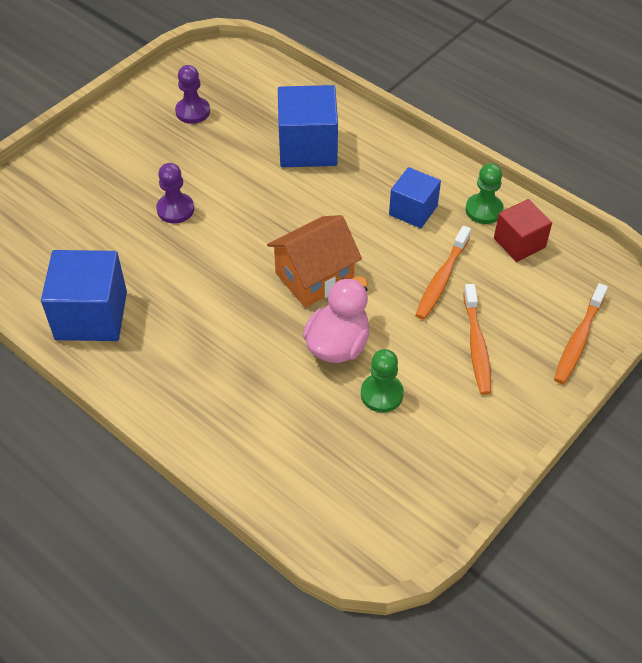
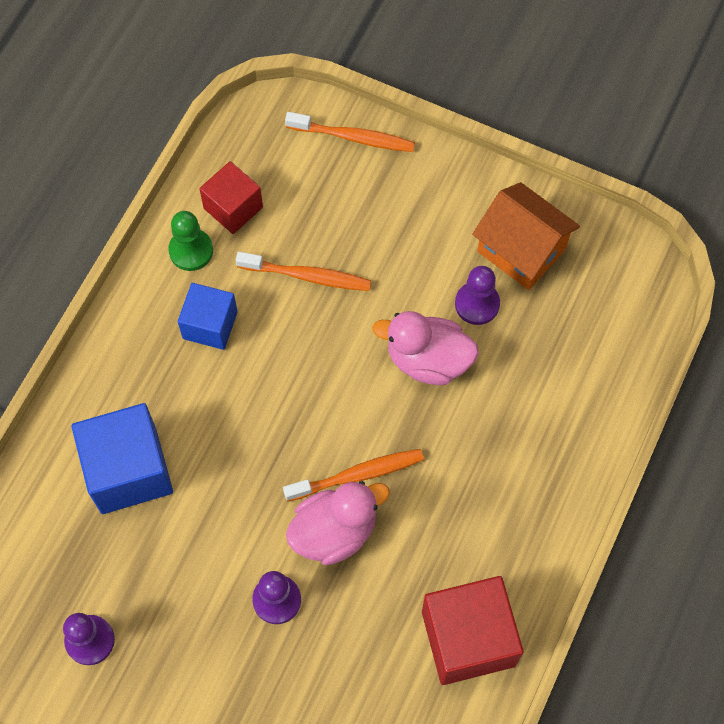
camera: 105 degrees left, 15 degrees up
(91, 315) = (468, 638): blue cube -> red cube
(212, 252) = (334, 531): none -> pink duck
(314, 277) = (342, 407): orange house -> orange house (521, 250)
(381, 394) = (477, 304): green pawn -> purple pawn
(476, 345) = (388, 228): orange toothbrush -> orange toothbrush (357, 475)

